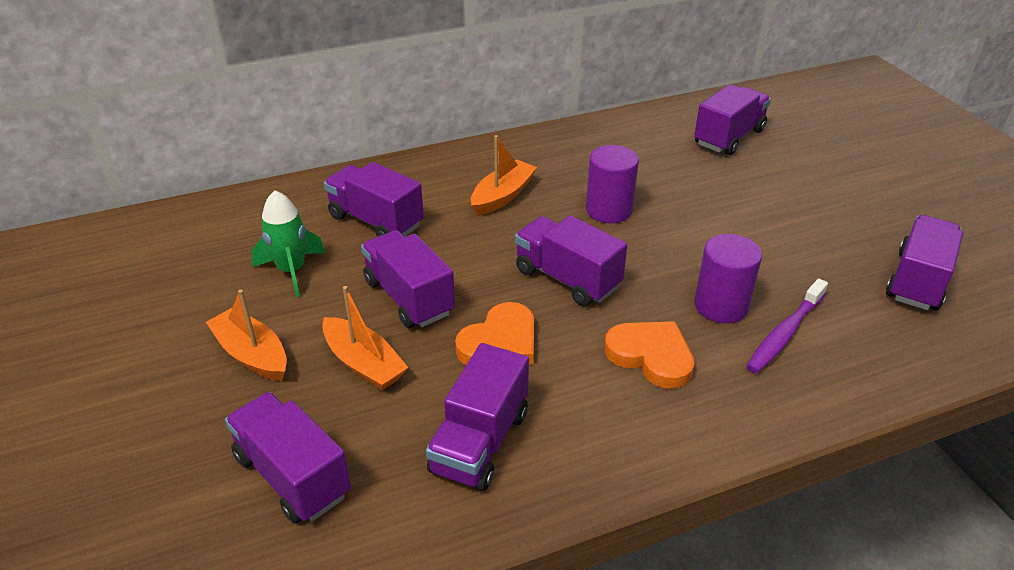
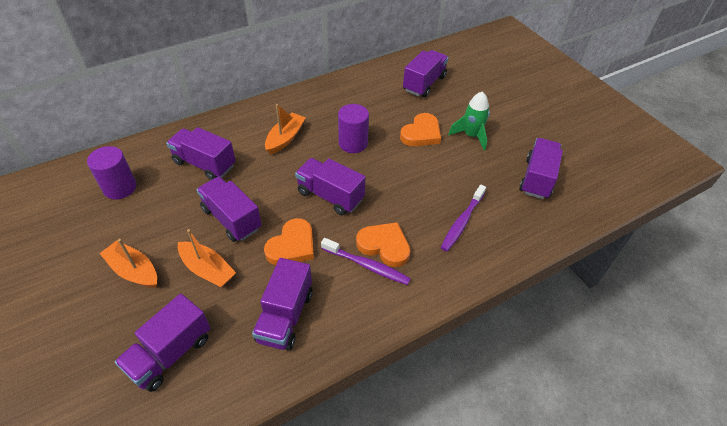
camera: 10 degrees left, 10 degrees up
(292, 271) = (153, 206): green rocket -> green rocket (471, 135)
(292, 476) = (170, 353): purple truck -> purple truck turned 90 degrees counterclockwise
(620, 382) = (367, 265): none -> purple toothbrush
(721, 204) = (421, 133): none -> orange heart
(721, 306) = (424, 206): purple cylinder -> purple cylinder (120, 188)

